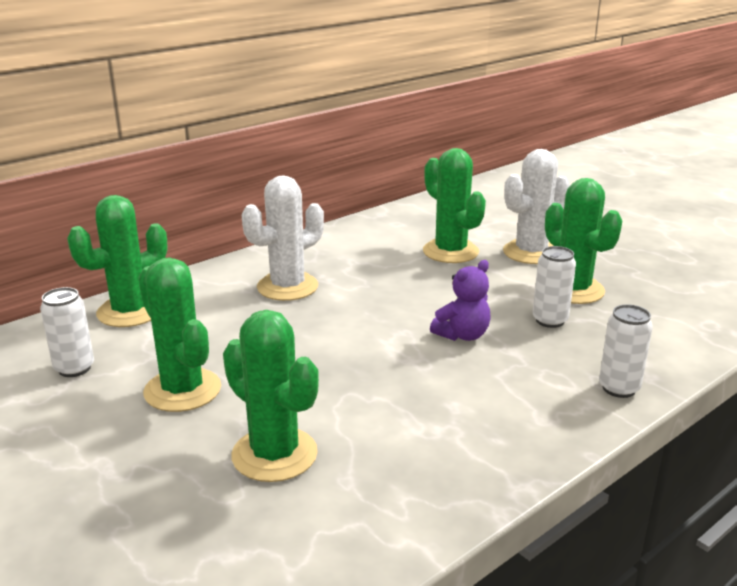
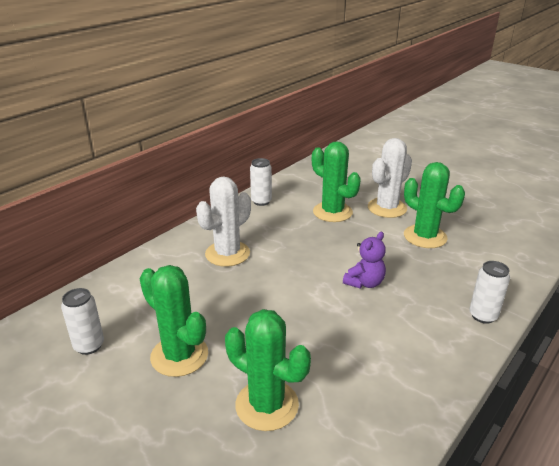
camera: 10 degrees left, 5 degrees up
(130, 312) = (116, 288): green cactus -> none
(550, 320) = (418, 264): white can -> white can (261, 201)

